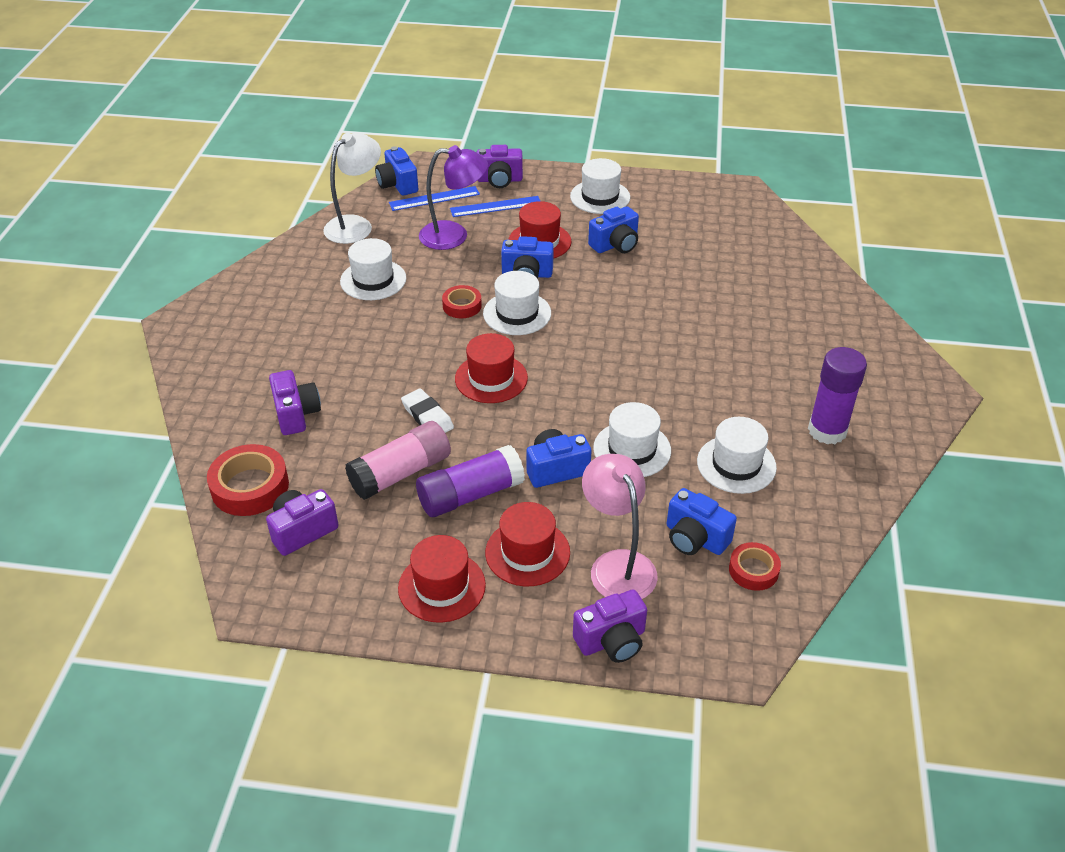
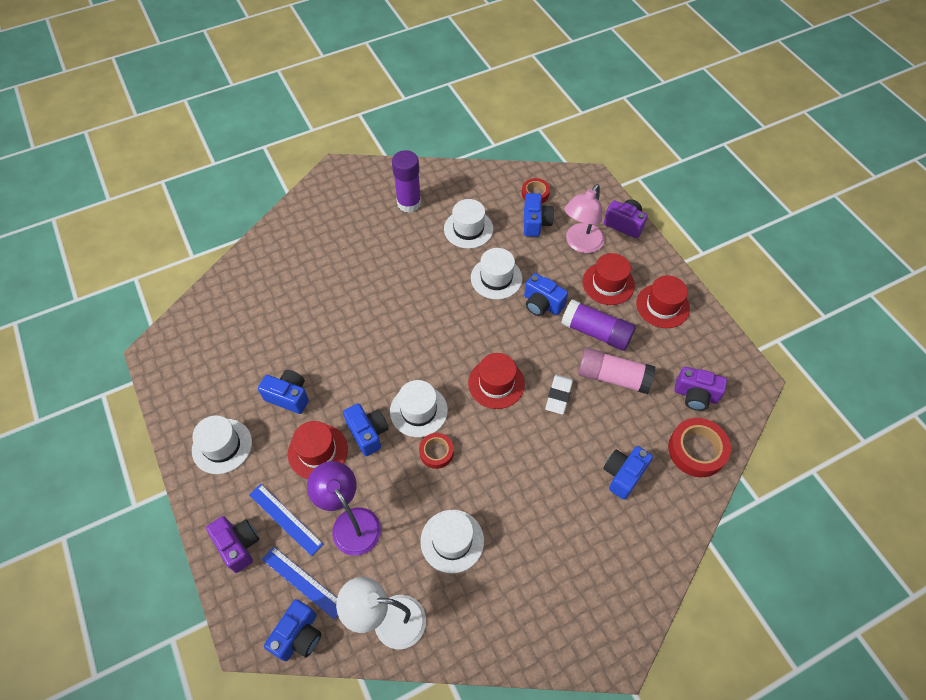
camera: 125 degrees left, 15 degrees up
(296, 414) = (623, 475): purple camera -> blue camera

